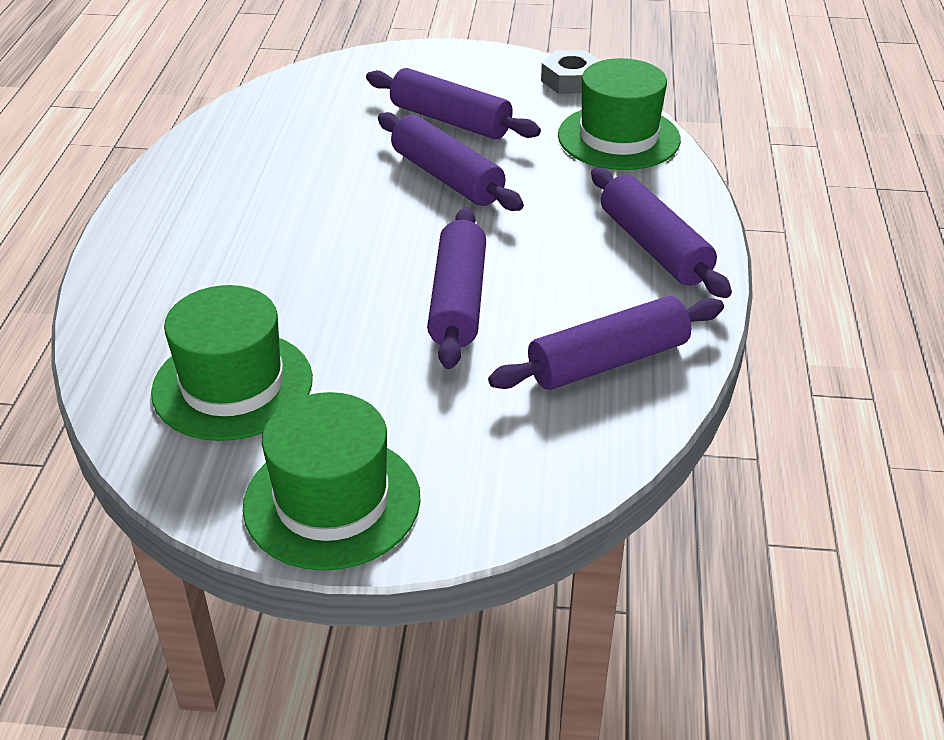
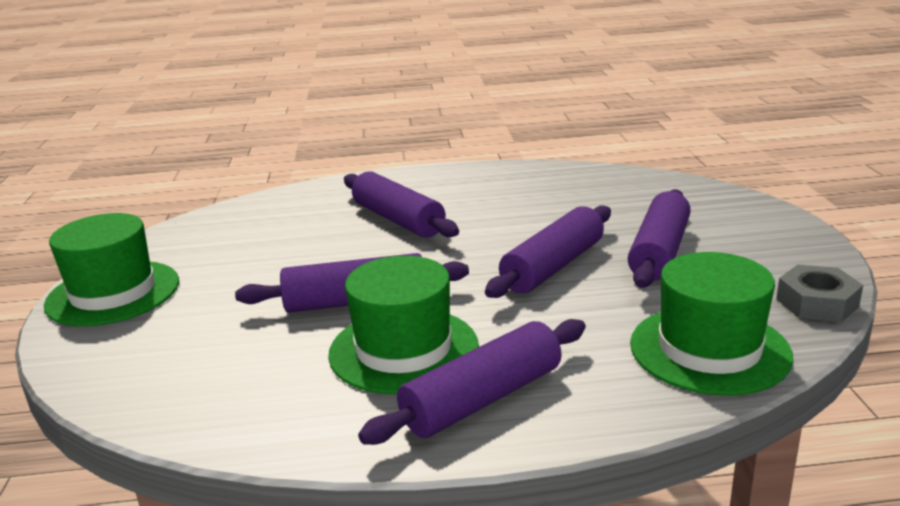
camera: 80 degrees right, 15 degrees down
(232, 385) = (242, 238): green hat -> green hat (403, 350)
(608, 361) = (272, 390): purple rolling pin -> purple rolling pin (398, 219)

